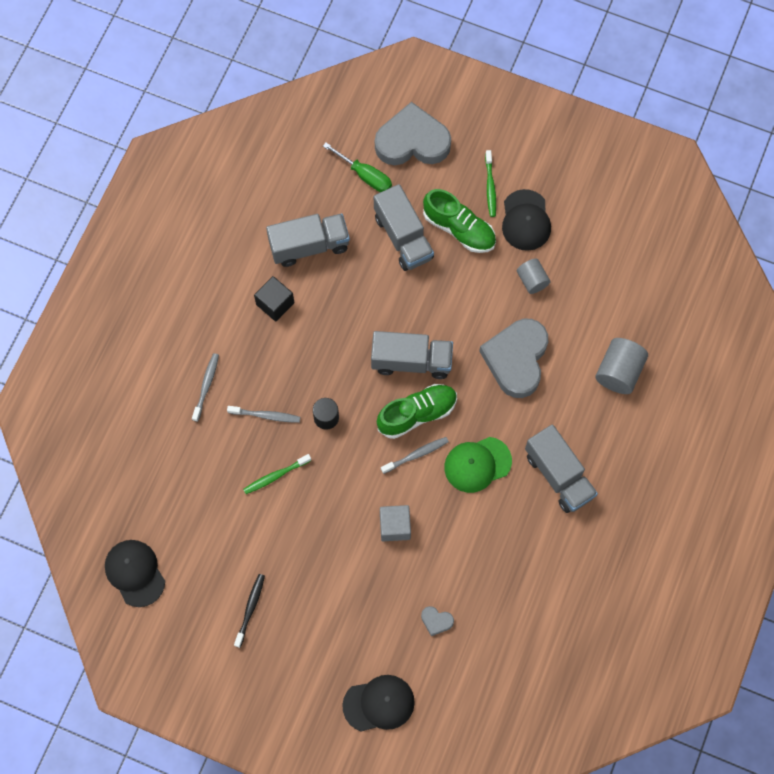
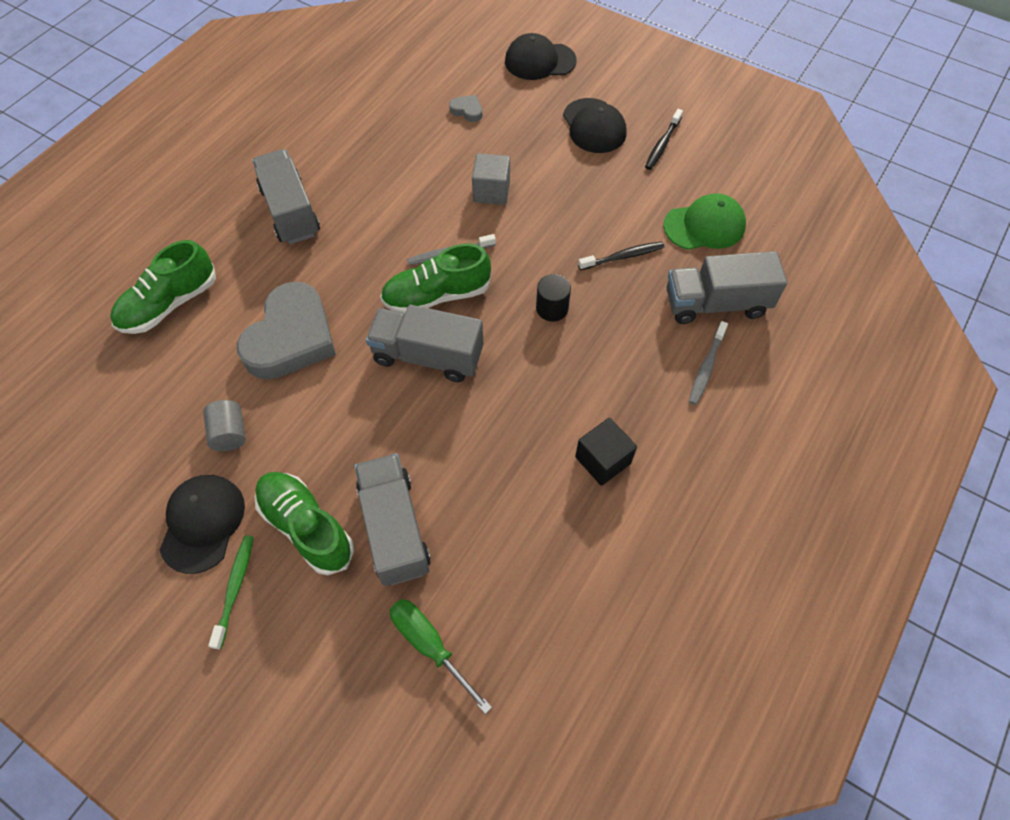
camera: 170 degrees left, 10 degrees down
(135, 573) = (791, 190): black cap -> black cap (594, 126)
(266, 415) = (629, 321): grey toothbrush -> none
(275, 476) = (623, 257): green toothbrush -> black toothbrush
(309, 246) = (541, 539): grey truck -> grey truck (716, 304)
(412, 141) = (334, 698): grey heart -> none
(477, 464) = (380, 234): green cap -> green cap (704, 226)
(618, 372) = (169, 304): grey cylinder -> green shoe

